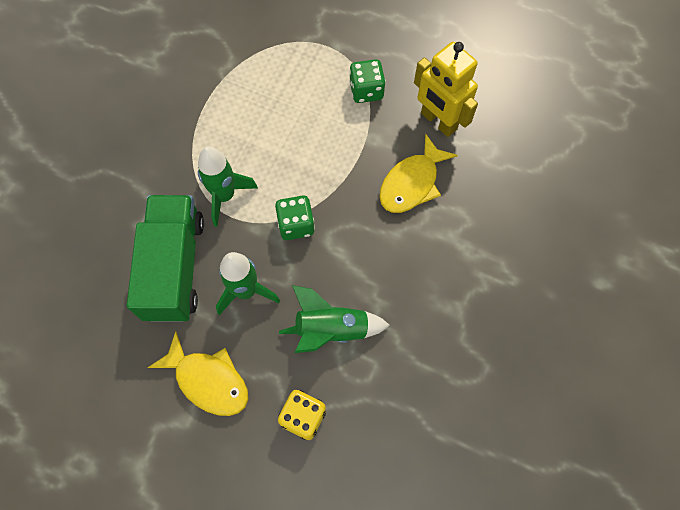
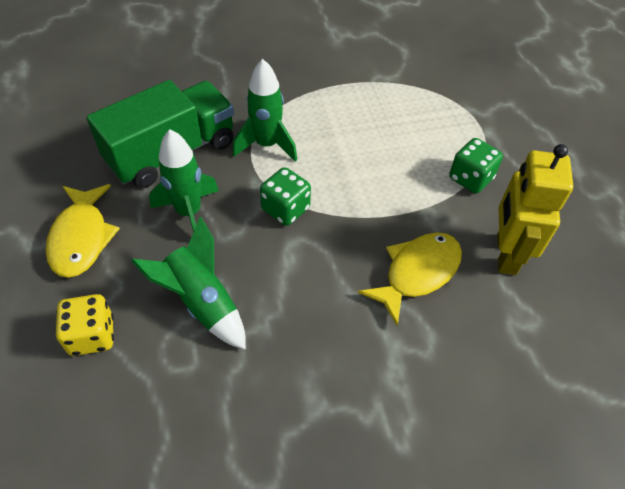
camera: 50 degrees right, 15 degrees down
(412, 183) = (417, 273): yellow fish -> yellow fish turned 135 degrees clockwise

